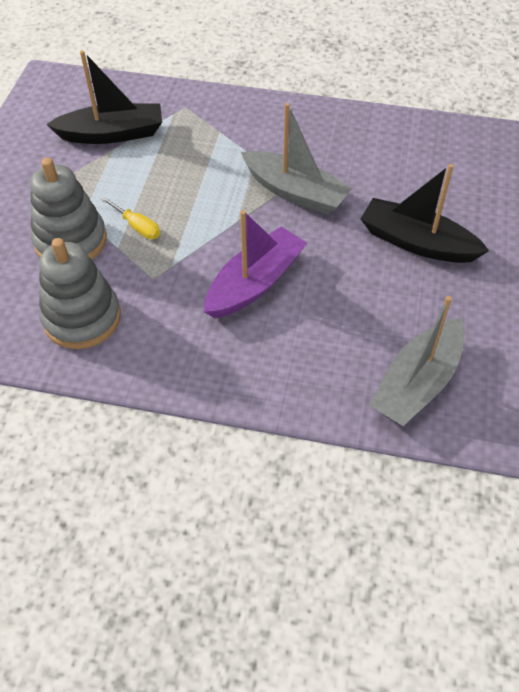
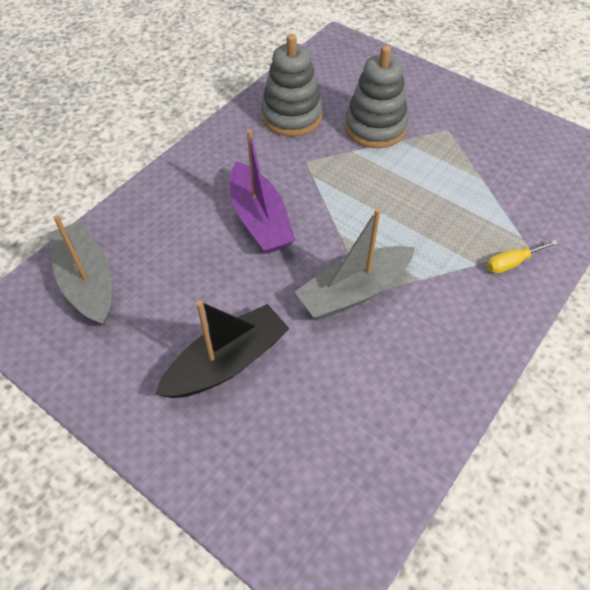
camera: 115 degrees right, 0 degrees up
(112, 134) = (505, 184): black boat -> none
(137, 227) = (369, 168): yellow screwdriver -> yellow screwdriver (512, 263)

